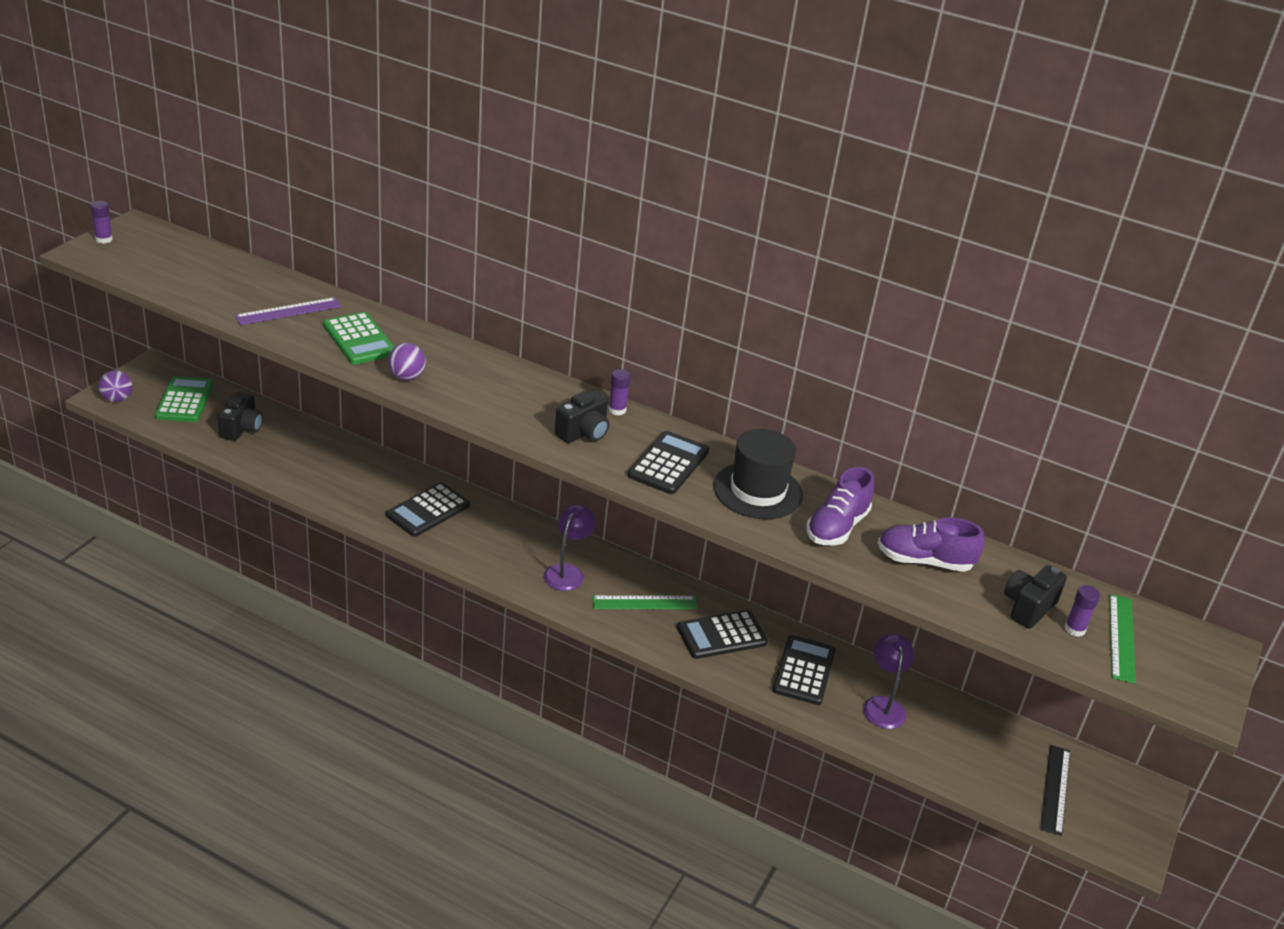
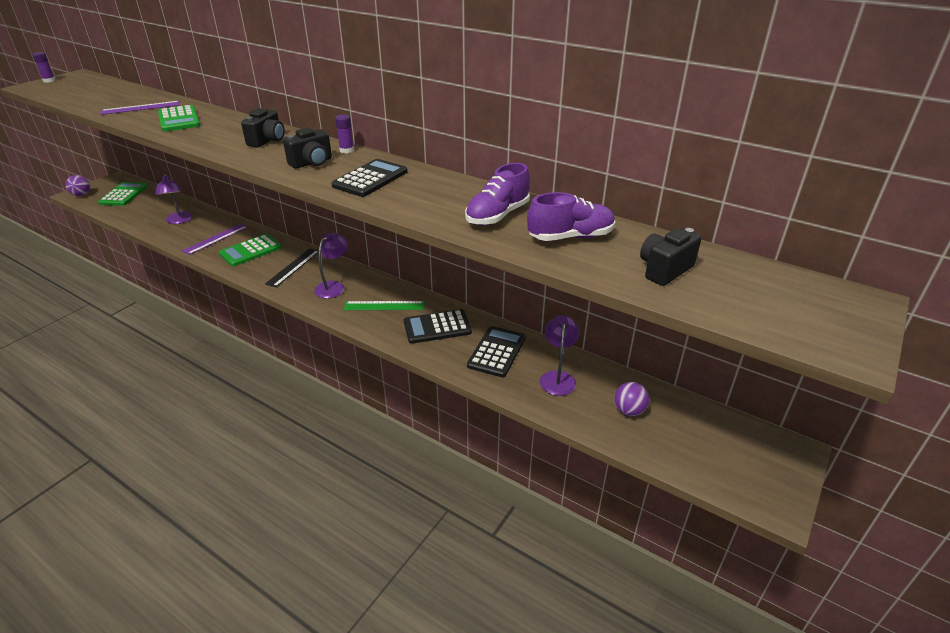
camera: 10 degrees right, 0 degrees up
(242, 429) = (151, 208): black camera -> black camera (267, 141)
(297, 453) = (179, 221): none -> purple lamp
(368, 488) = (216, 239): none -> purple ruler
(406, 377) = (197, 136): purple ball -> purple ball (629, 411)
(428, 510) = (250, 251): black calculator -> green calculator
(758, 491) = (437, 194): black hat -> none
(924, 561) = (571, 237): purple shoe -> purple shoe turned 150 degrees clockwise
(1055, 789) = (703, 447): black ruler -> black ruler (293, 267)
(1074, 629) = (710, 286): purple glue stick -> none
(1121, 637) = (759, 293): green ruler -> none

